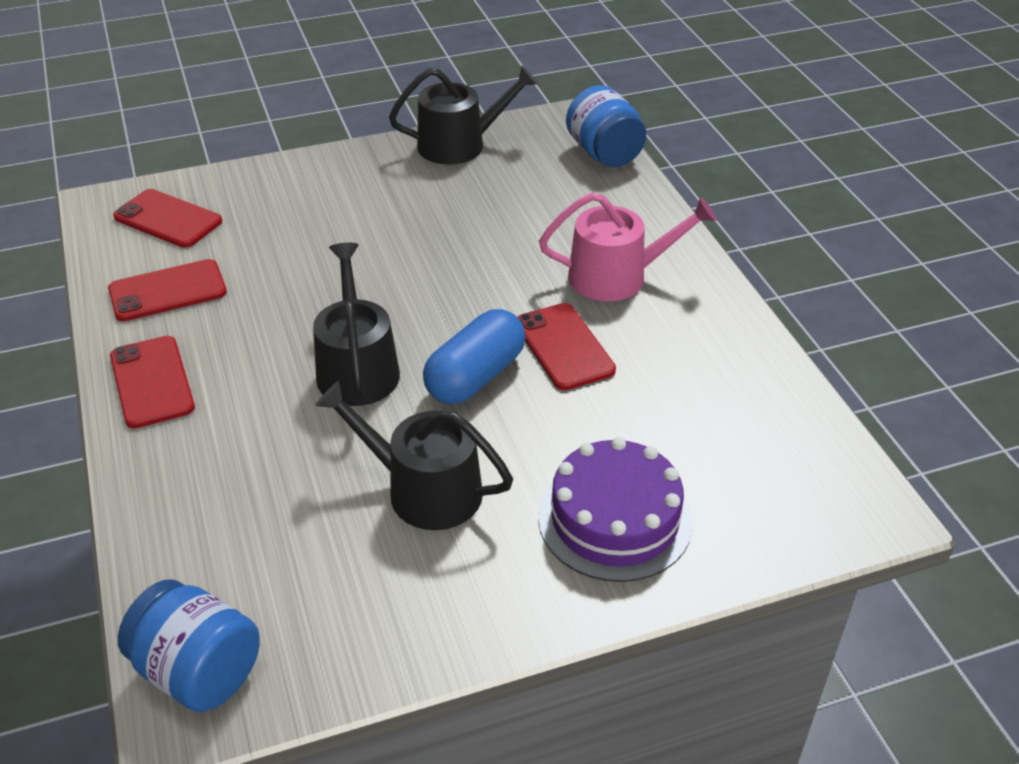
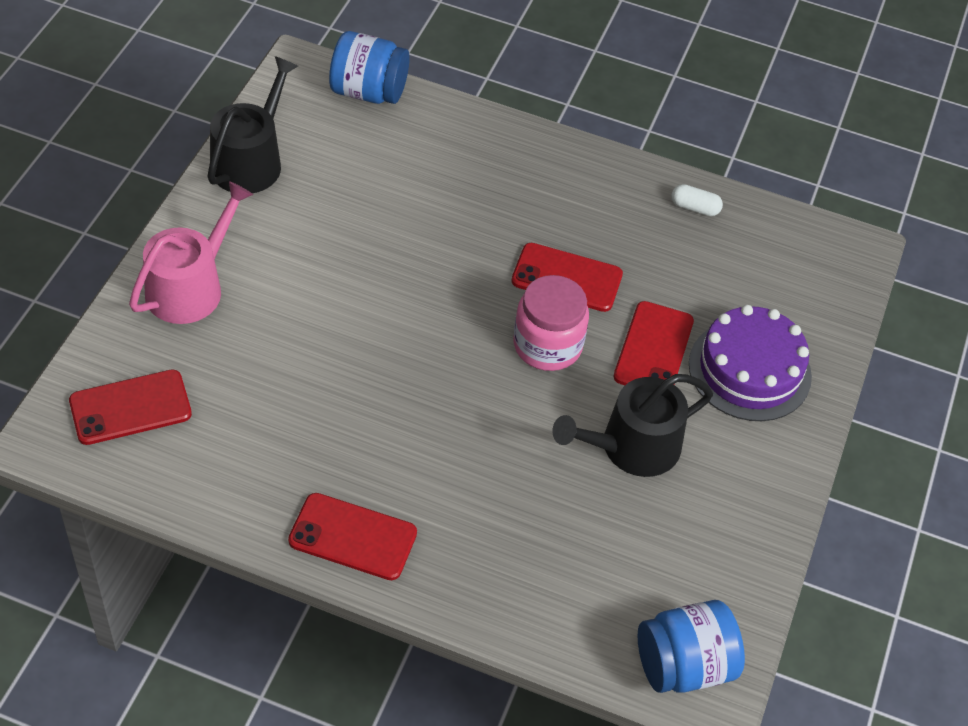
camera: 55 degrees left, 10 degrees up
(167, 291) = (240, 464): red phone -> red phone (653, 349)
(357, 367) = (468, 404): black watering can -> none
(475, 376) = (547, 345): blue capsule -> pink jar
(617, 276) = (523, 195): pink watering can -> pink watering can (191, 287)
(756, 376) = (694, 208): none -> white capsule

